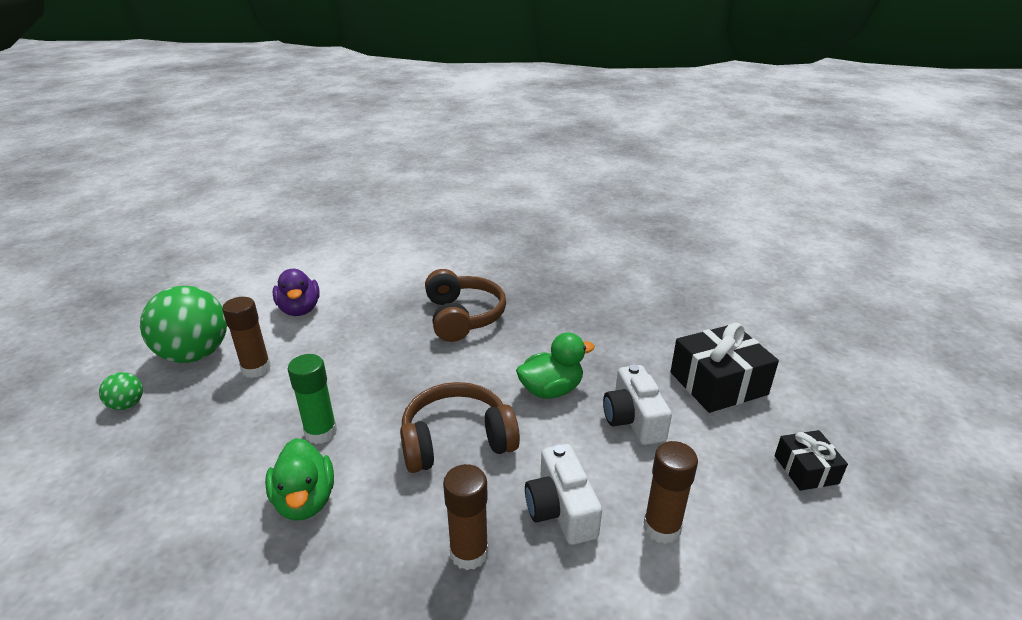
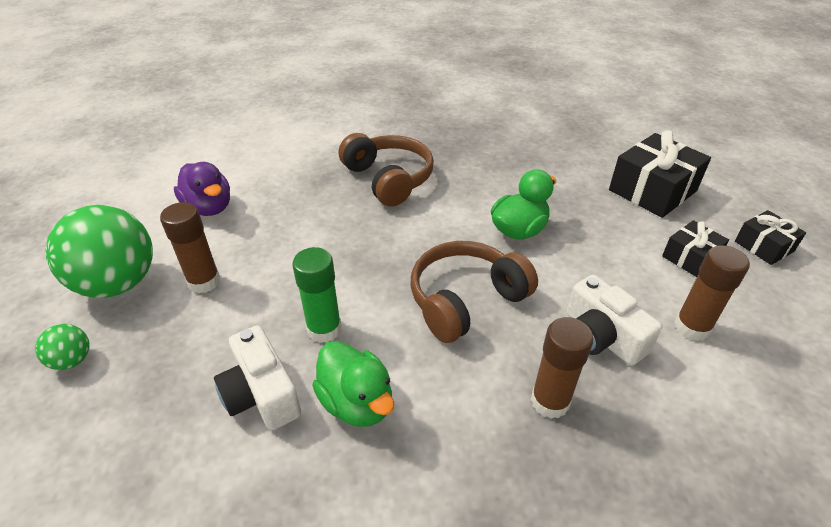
camera: 20 degrees left, 10 degrees up
(633, 419) = (606, 239): white camera -> white camera (261, 394)
(711, 459) = (690, 257): none -> black gift

